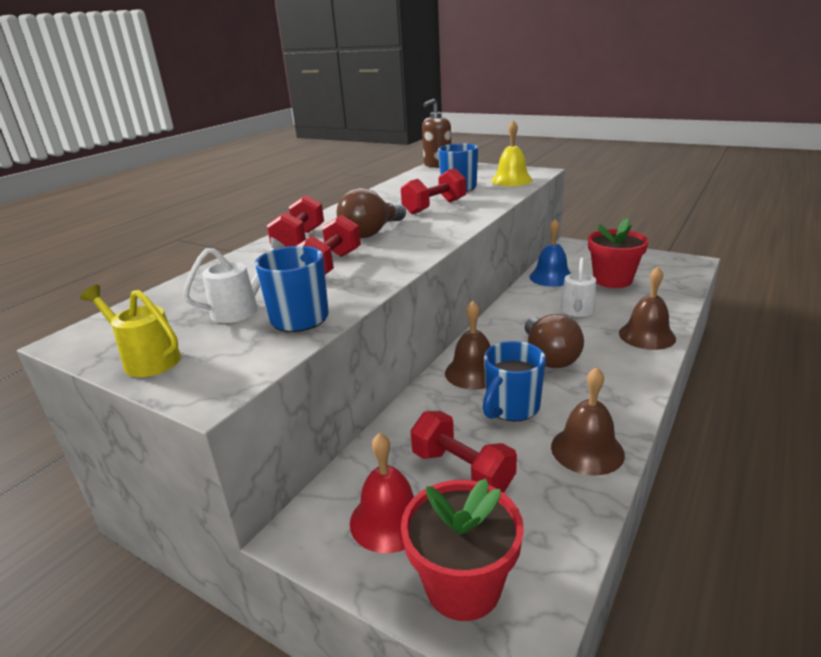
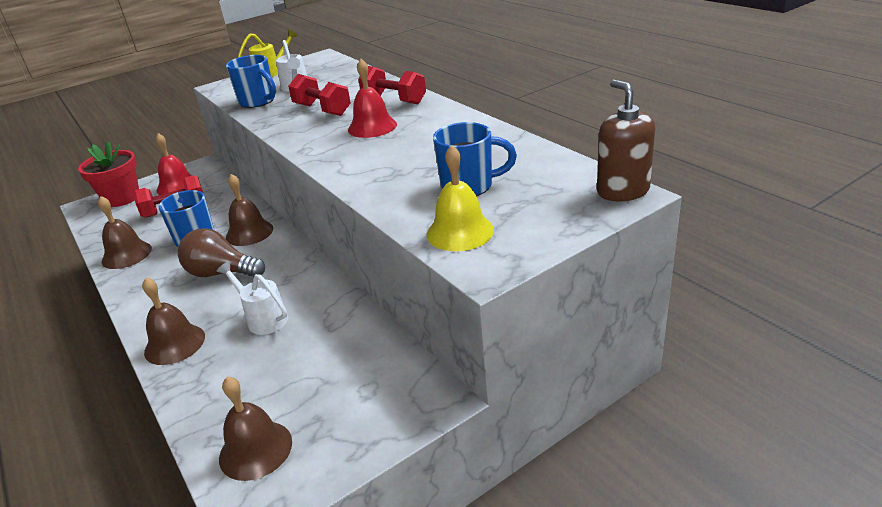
camera: 115 degrees right, 5 degrees up
(371, 233) = (372, 127): brown light bulb -> red bell
(434, 207) = (408, 162): red dumbbell -> none
(551, 277) = (354, 332): blue bell -> none
(612, 280) = (293, 382): red flower pot -> none
(666, 273) = (255, 449): none -> brown bell

